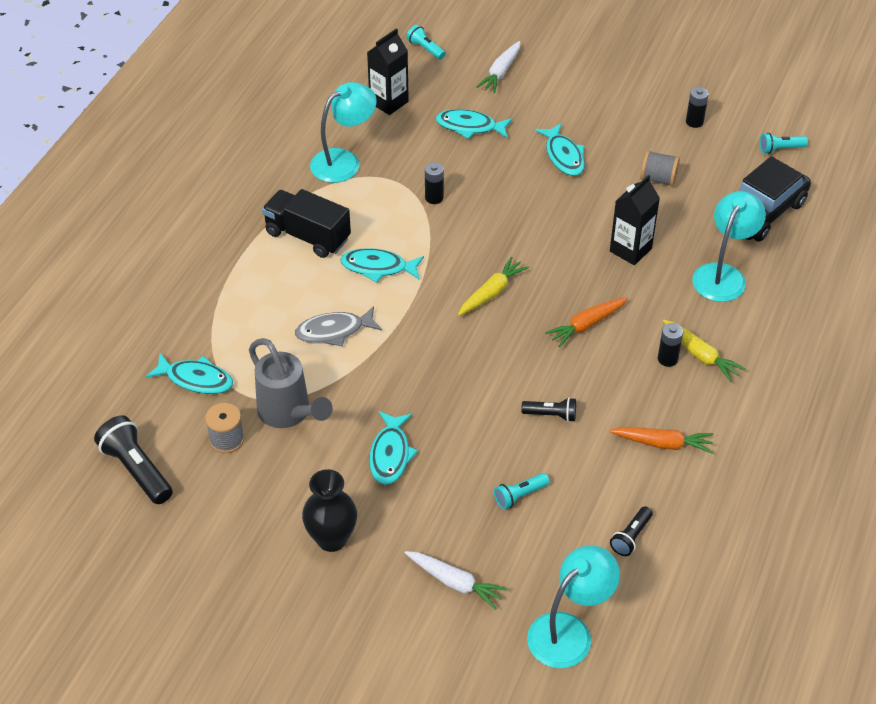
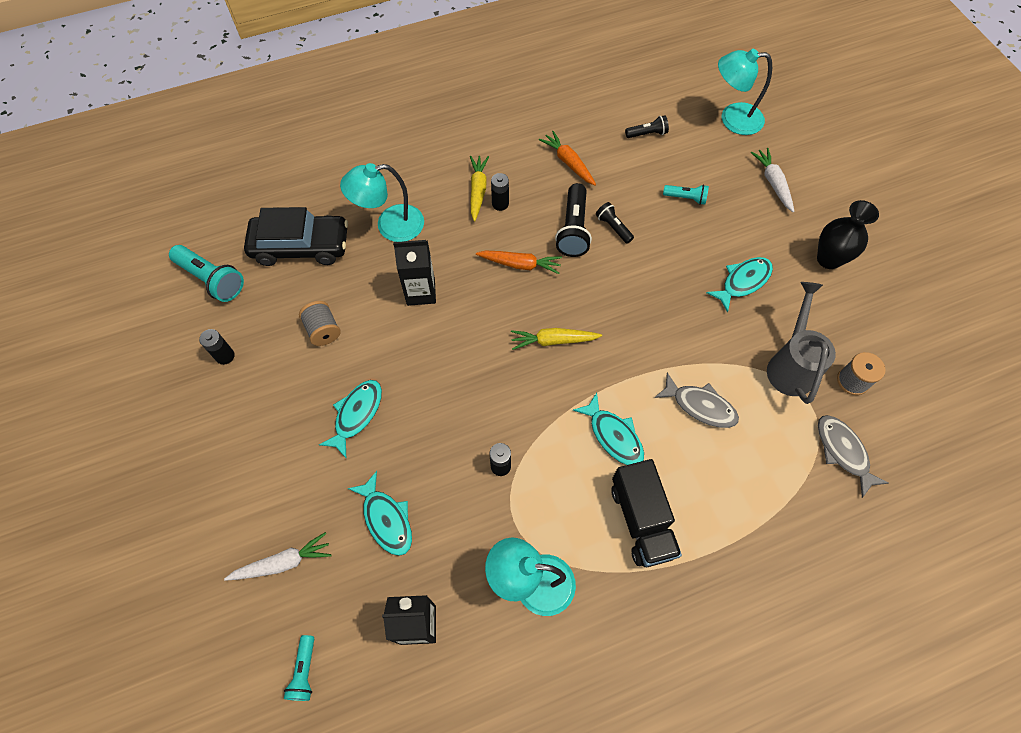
camera: 135 degrees left, 15 degrees up
(136, 470) = (938, 409): black flashlight -> black flashlight (573, 229)
(196, 379) = (843, 452): turquoise fish -> grey fish
(780, 149) = (212, 279): turquoise flashlight -> turquoise flashlight, size x1.75

